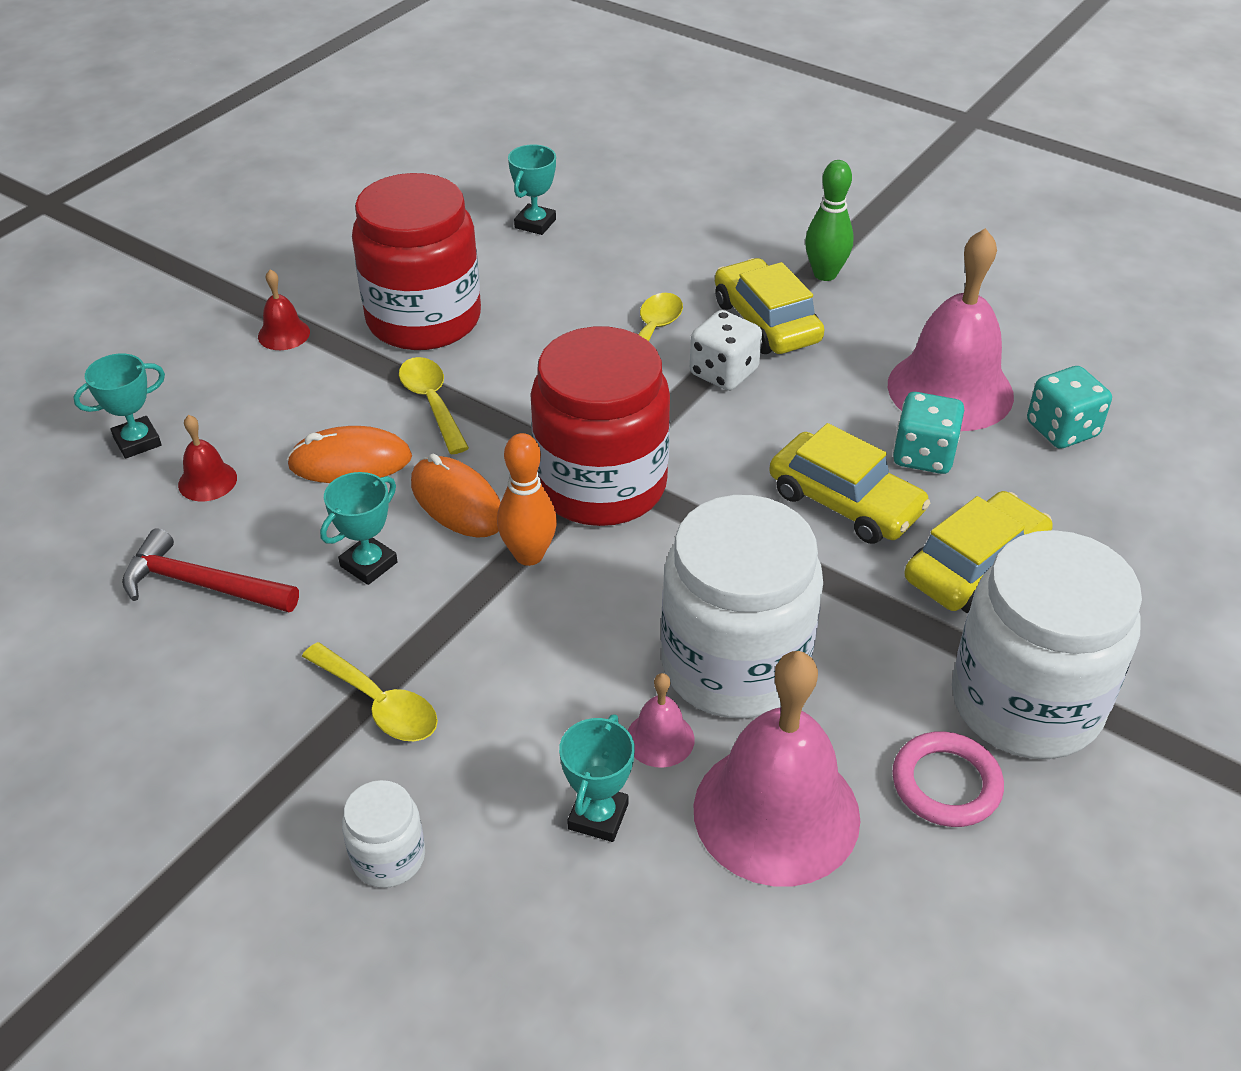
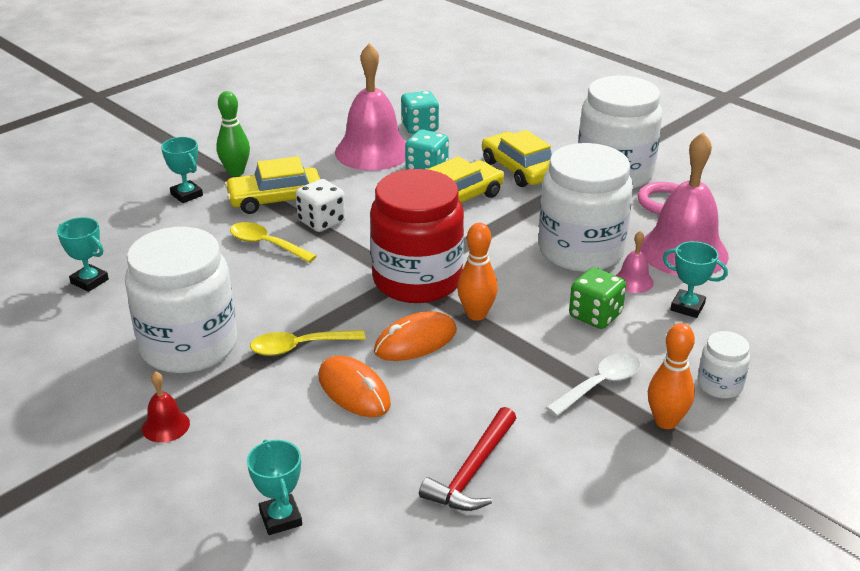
camera: 80 degrees left, 10 degrees down
(207, 481) = (350, 471): red bell -> none
(298, 784) = (666, 421): none -> orange bowling pin
(350, 461) = (354, 391): orange mouse -> orange mouse turned 45 degrees counterclockwise
(368, 564) = (469, 385): turquoise trophy -> turquoise trophy (186, 195)
(379, 704) = (600, 384): yellow spoon -> white spoon
(424, 319) = (188, 346): red jar -> white jar
(550, 691) = (595, 315): none -> green dice

